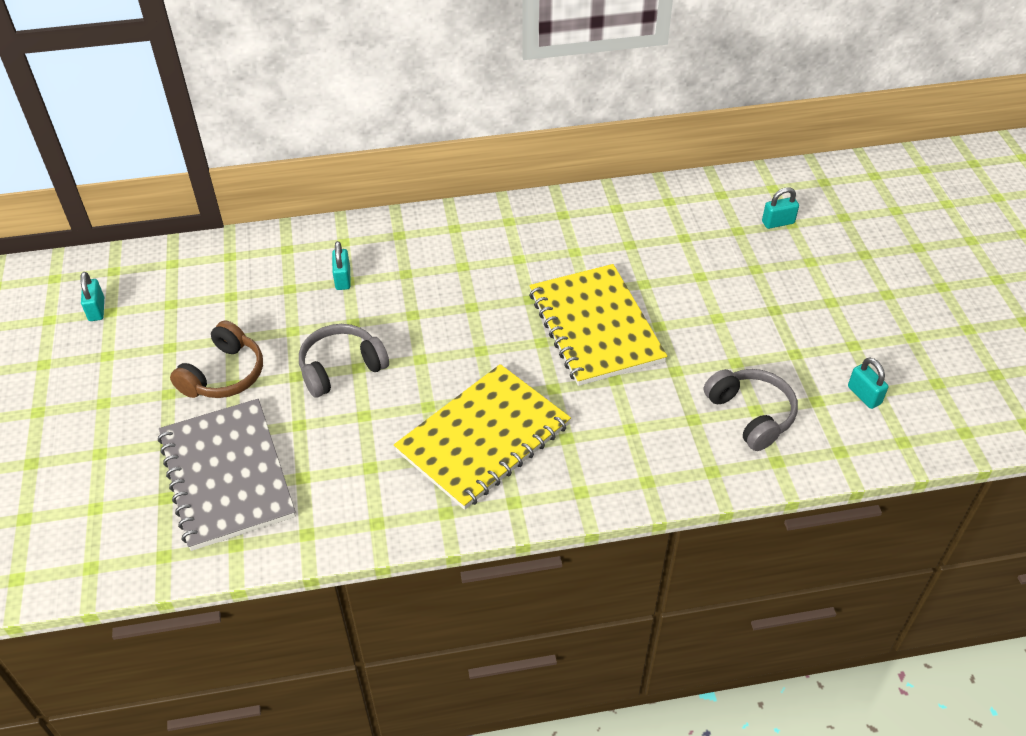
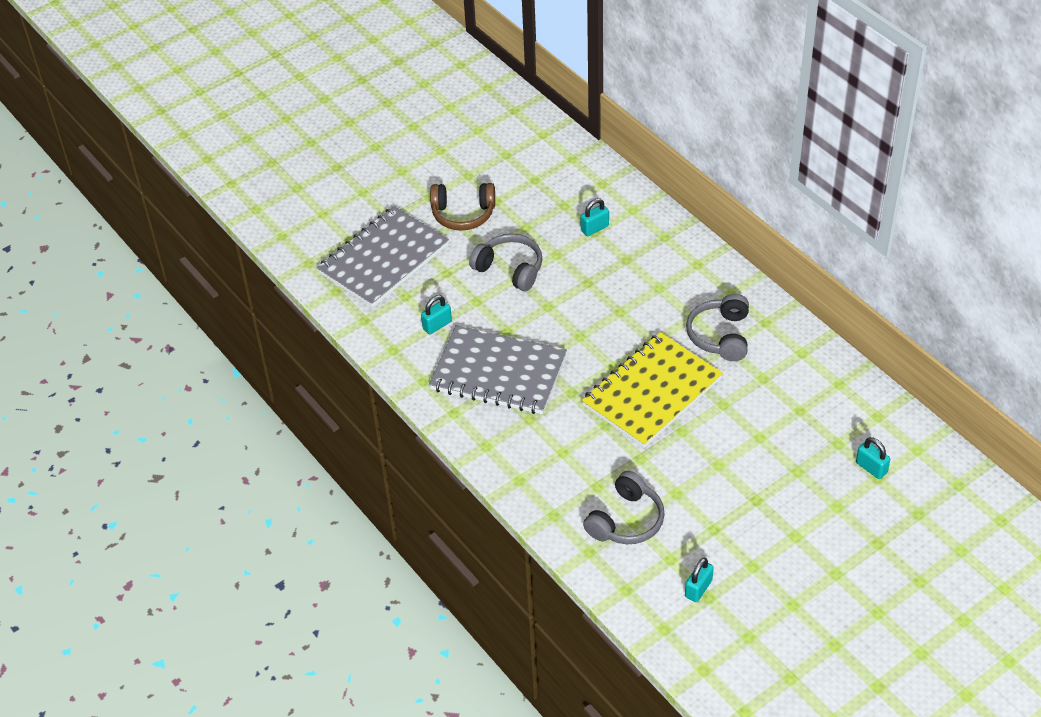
camera: 65 degrees right, 0 degrees up
(97, 309) = (475, 123): turquoise padlock -> turquoise padlock (437, 325)
(483, 438) = (498, 373): yellow notebook -> grey notebook
(557, 250) = (720, 336): none -> grey headphones

